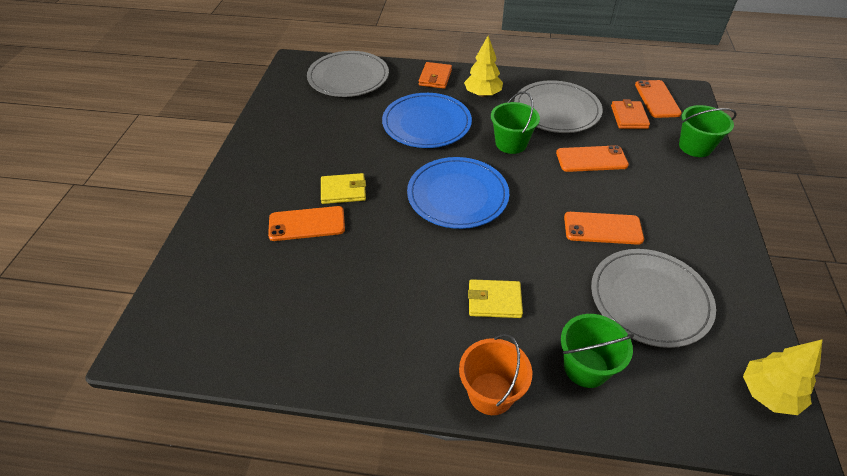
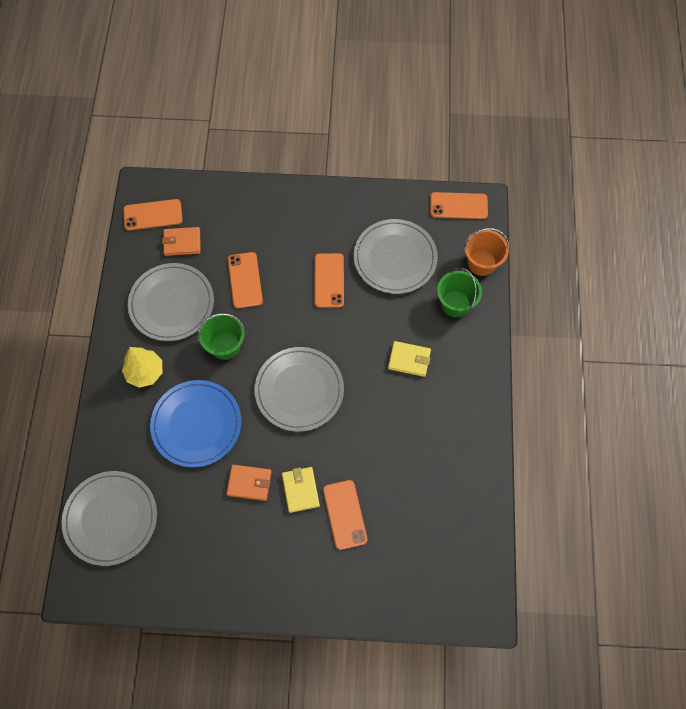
camera: 95 degrees left, 20 degrees up
(435, 77) = (113, 422): orange wallet -> orange wallet (249, 483)
(457, 195) = (299, 390): blue plate -> grey plate
(491, 393) = (483, 361): orange bucket -> orange bucket (482, 263)
(494, 301) = (409, 360): yellow wallet -> yellow wallet turned 75 degrees counterclockwise
(695, 147) = (224, 198): green bucket -> none
(768, 394) = (458, 206): yellow tree -> orange phone

